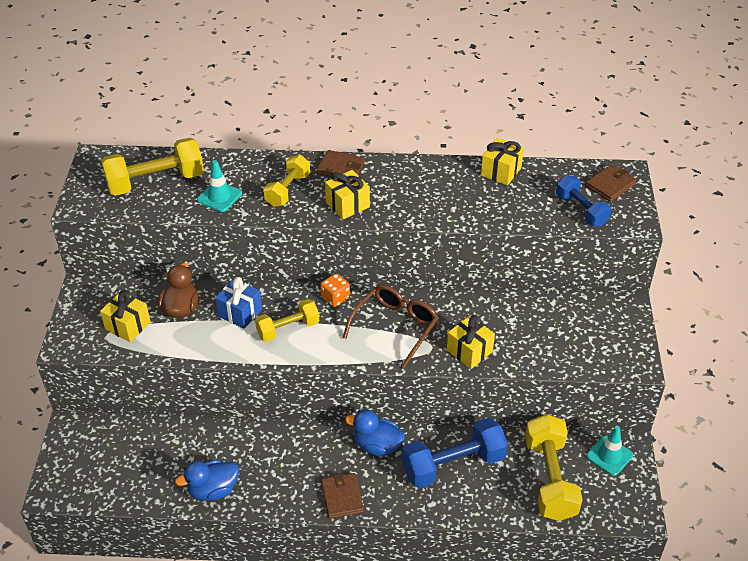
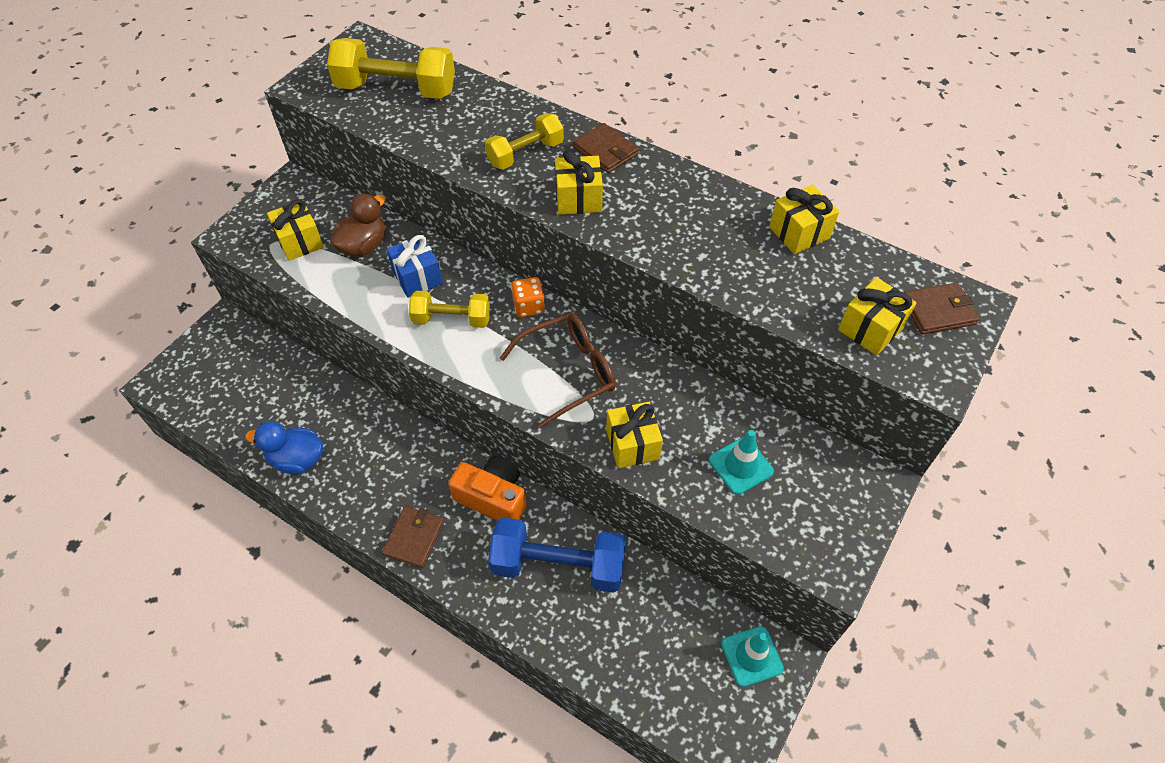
camera: 30 degrees right, 10 degrees up
(219, 197) = (447, 132): turquoise traffic cone -> turquoise traffic cone (740, 466)
(377, 445) = (493, 497): blue duck -> orange camera
(550, 479) = (657, 645): yellow dumbbell -> none
(581, 210) = (870, 329): blue dumbbell -> yellow gift

